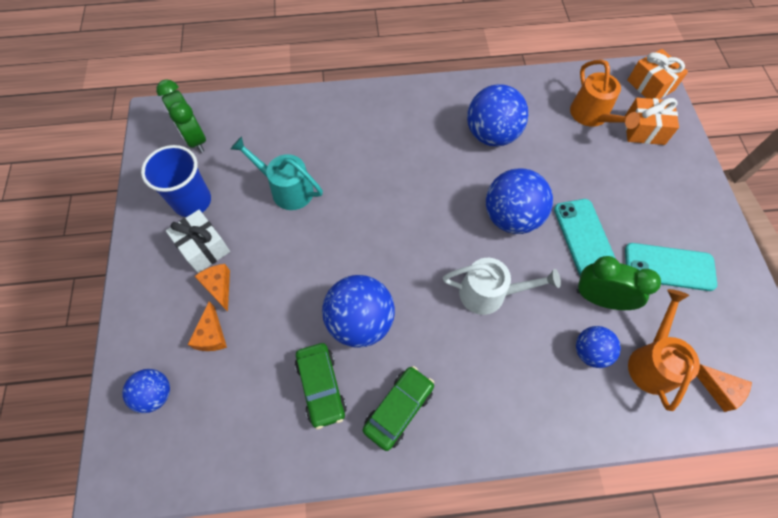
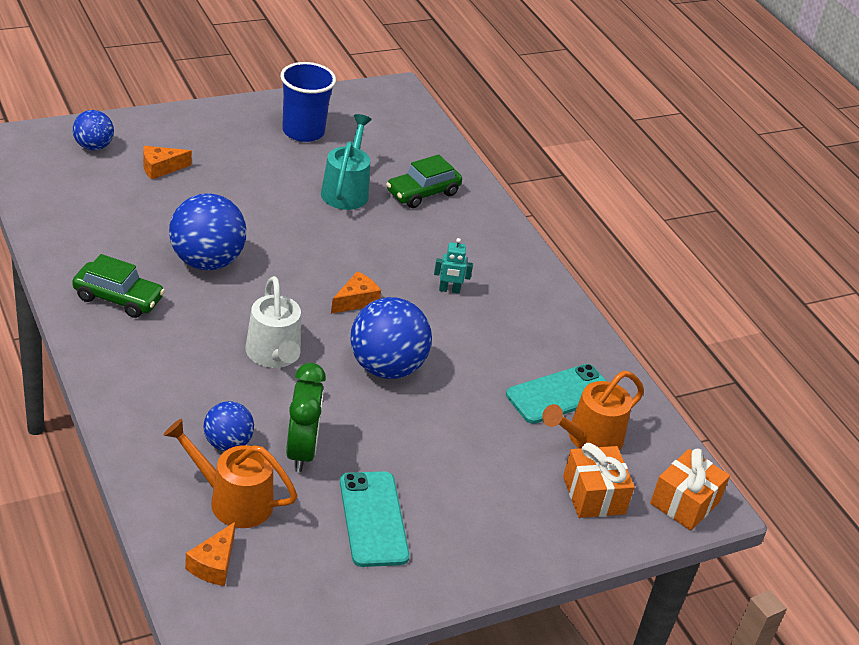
camera: 65 degrees right, 25 degrees down
(194, 139) = (380, 120): green clock -> none
(203, 248) = (252, 148): white gift -> none
(219, 287) = (213, 164): orange cheese -> orange cheese (356, 301)
(321, 387) = (127, 244): green car -> green car (422, 193)
(428, 152) = (449, 290): none -> turquoise robot
(491, 135) = (504, 343): blue ball -> none
(584, 238) = (384, 435): turquoise phone -> turquoise phone (560, 394)
(652, 361) = (232, 500): orange watering can -> orange watering can turned 150 degrees counterclockwise

